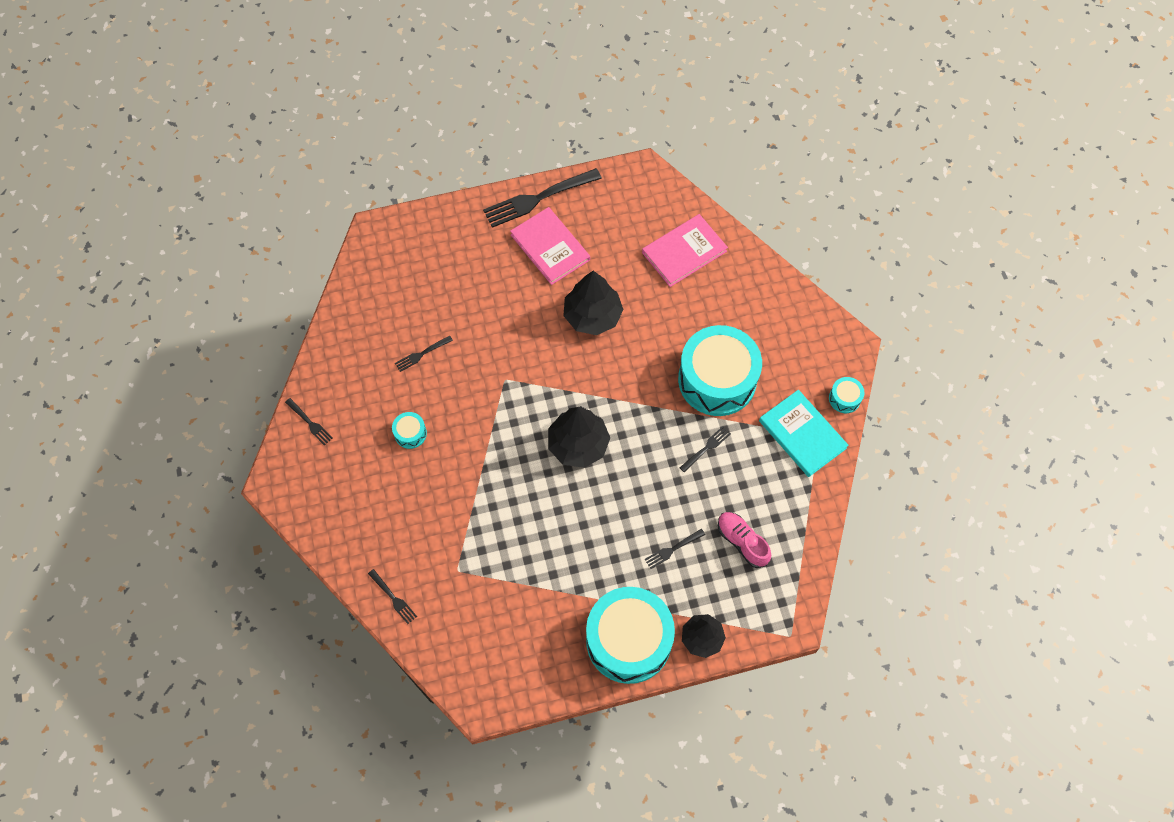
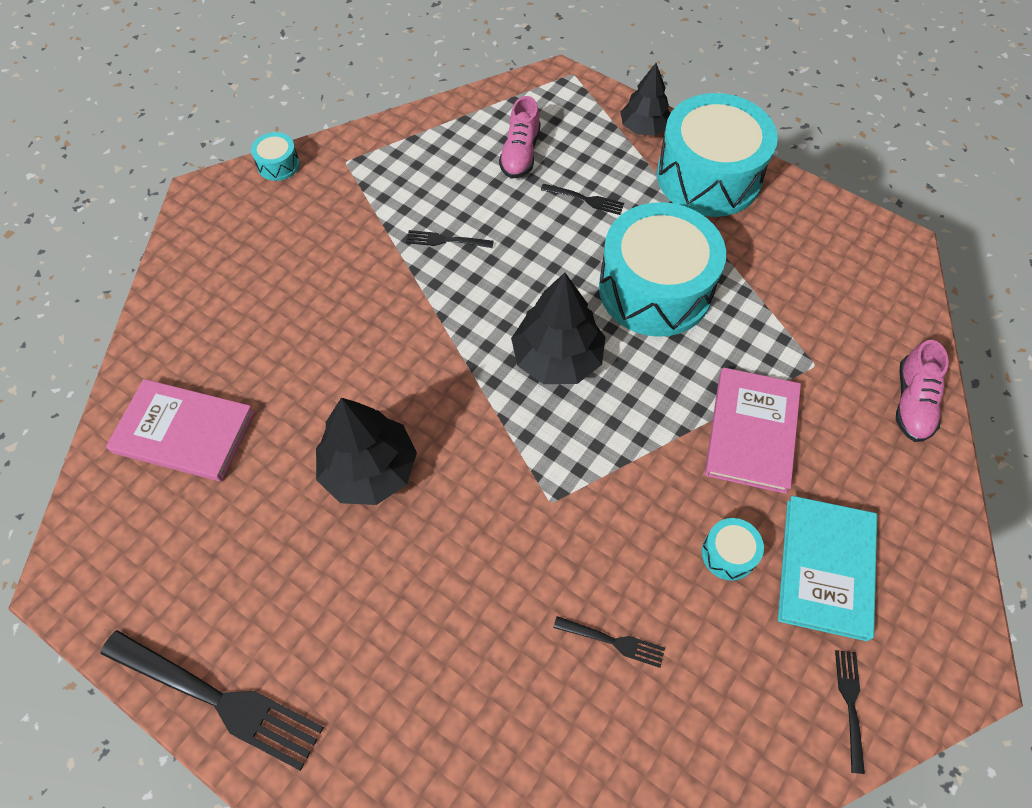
camera: 130 degrees left, 5 degrees down
(393, 598) = (912, 402): black fork -> pink shoe
(550, 247) = (298, 608): pink book -> pink book (751, 431)
(717, 380) = (351, 282): turquoise drum -> turquoise drum (655, 288)
(802, 434) = (354, 174): turquoise book -> turquoise book (826, 568)

